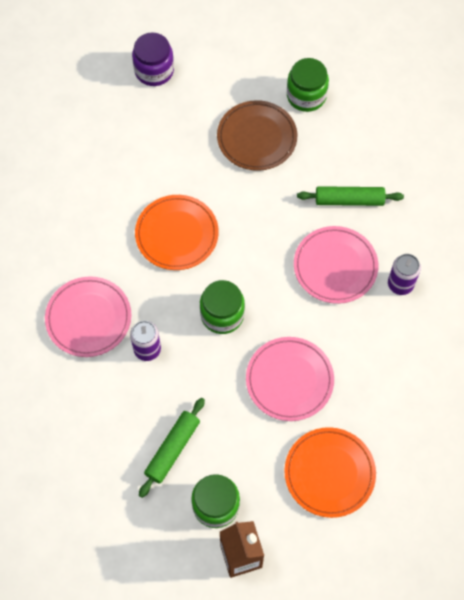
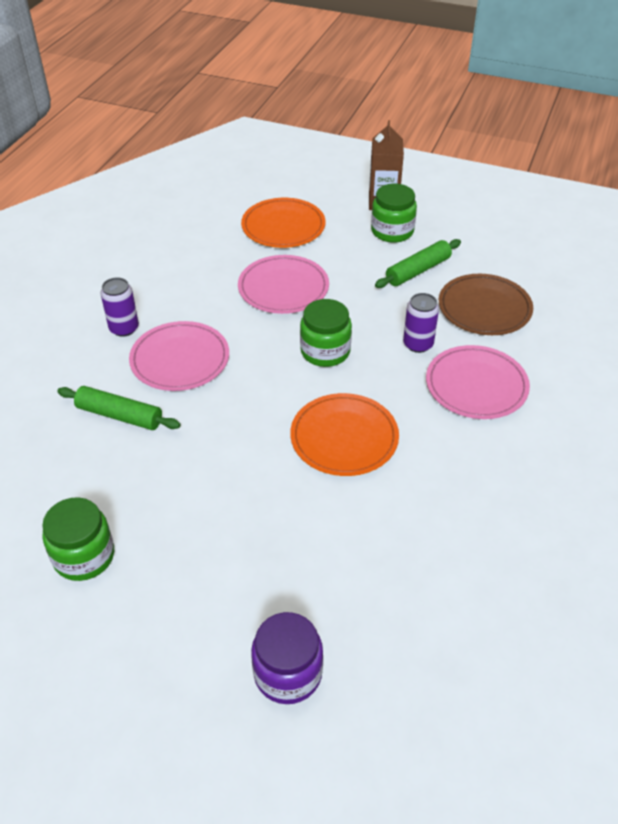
camera: 160 degrees left, 20 degrees down
(257, 138) = (186, 520): brown plate -> brown plate (484, 308)

